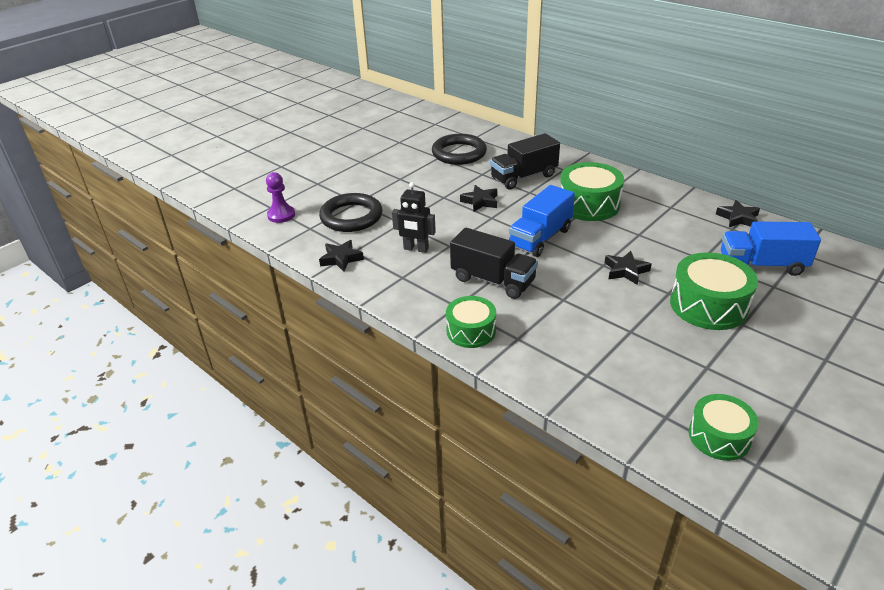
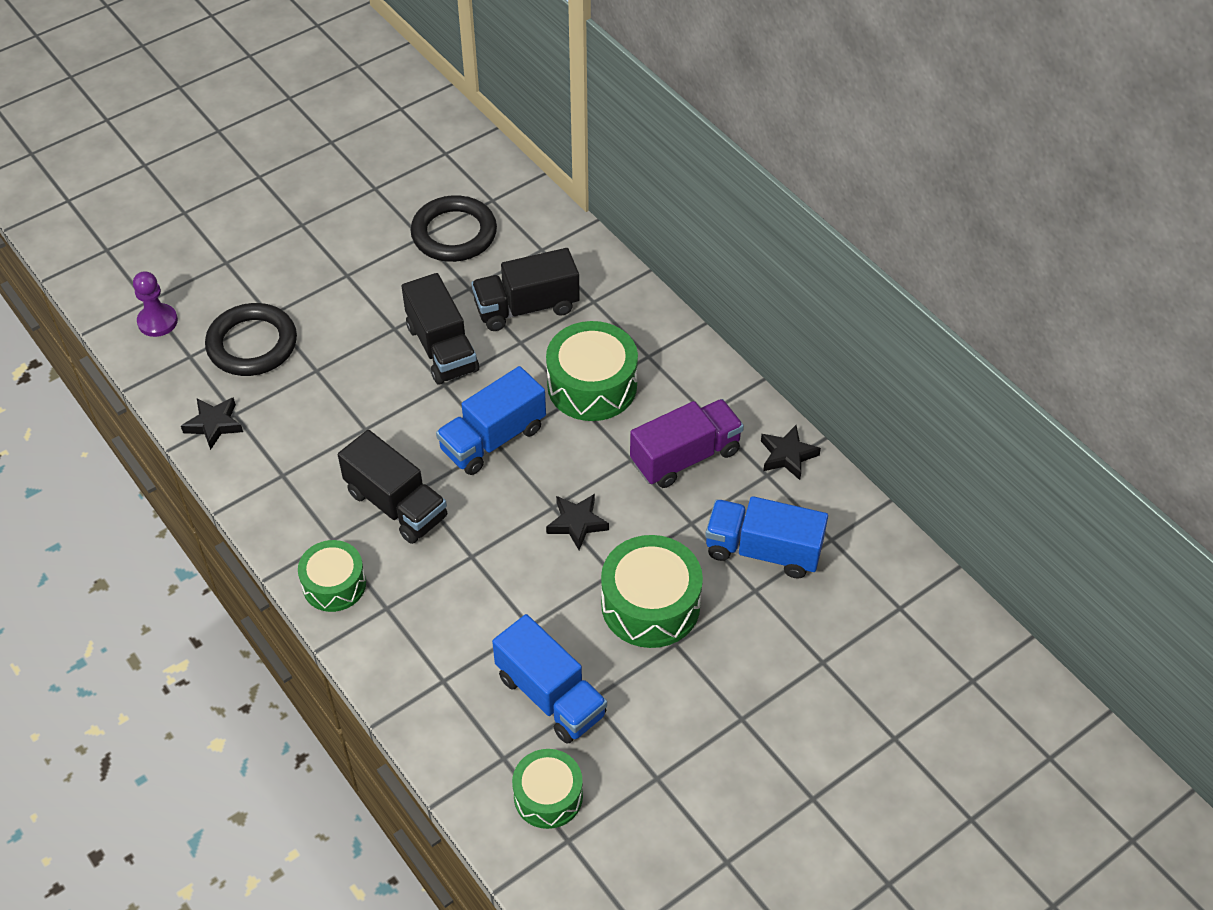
camera: 10 degrees right, 15 degrees up
(416, 249) = (318, 426): black robot -> none
(480, 201) = (442, 348): black star -> black truck
(673, 228) = (685, 457): none -> purple truck
(675, 370) = (550, 695): none -> blue truck

